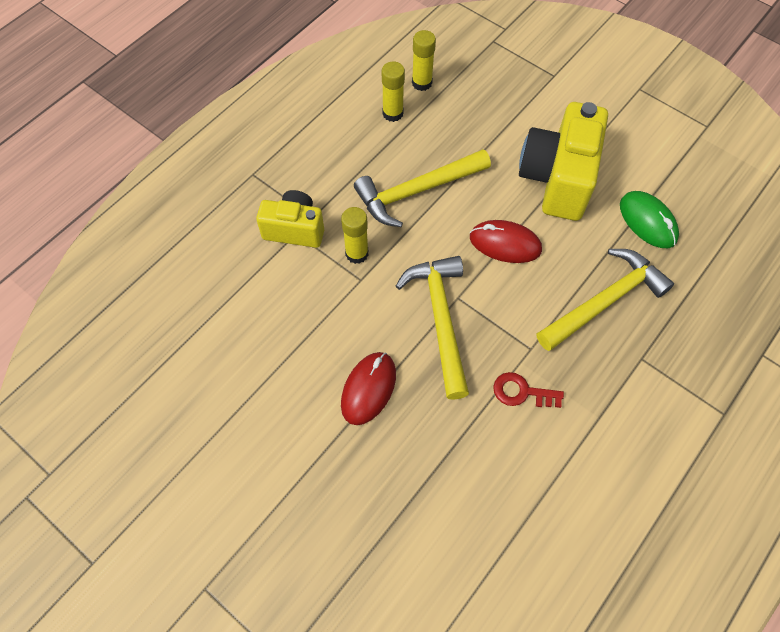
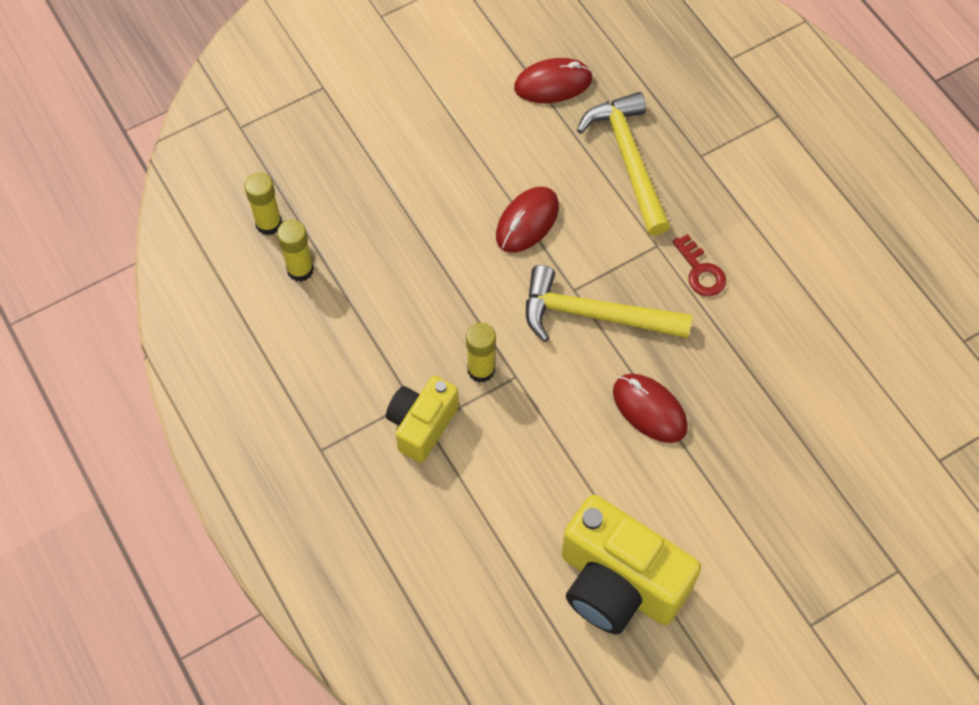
camera: 70 degrees left, 0 degrees up
(416, 191) = (423, 282): yellow hammer -> none
(522, 392) = (700, 271): red key -> red key turned 60 degrees counterclockwise
(557, 179) = (466, 141): yellow camera -> yellow camera (618, 583)
(647, 221) = (553, 84): green mouse -> red mouse

